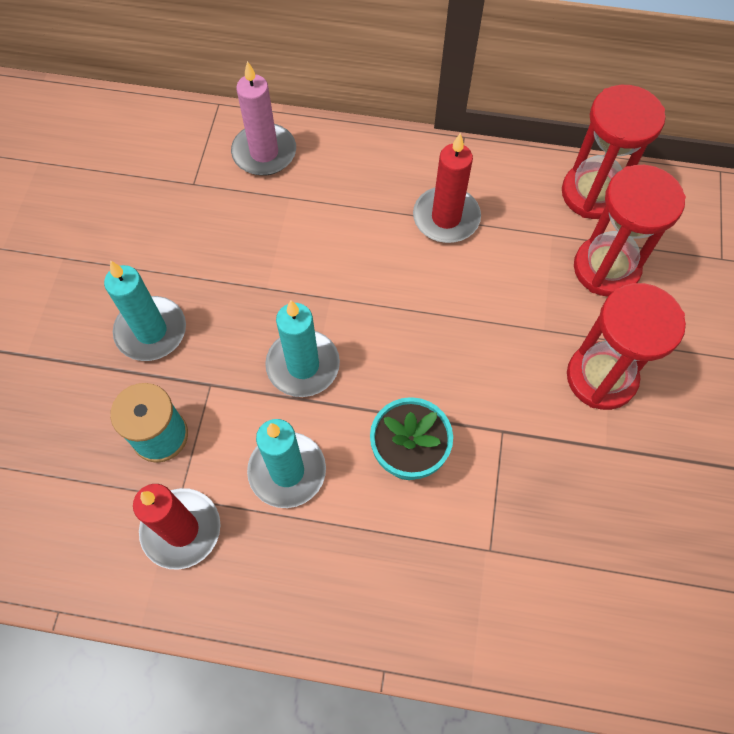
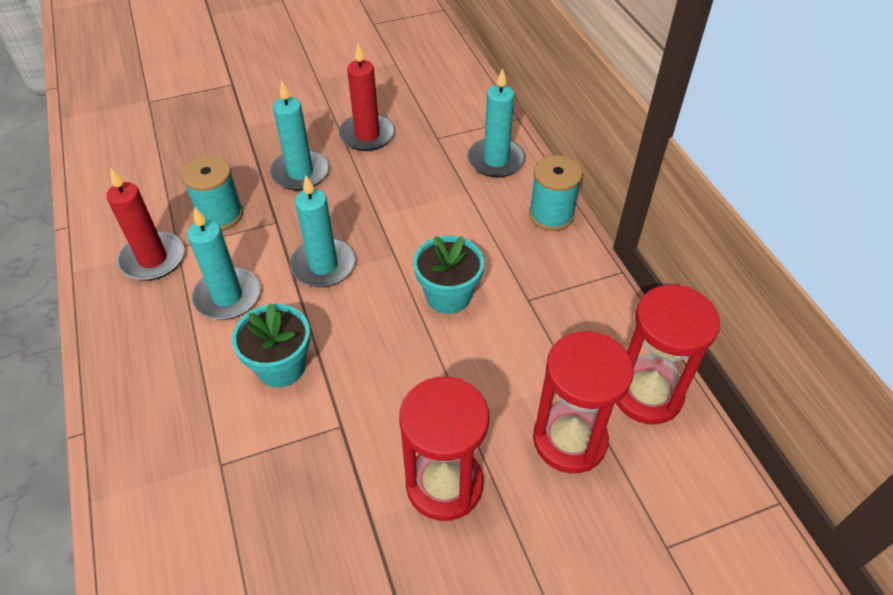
camera: 60 degrees right, 15 degrees down
(264, 152) = (496, 160): pink candle -> turquoise candle
(366, 149) = (551, 215): none -> turquoise spool
(409, 278) = (448, 296): none -> turquoise flower pot
(446, 218) = (527, 295): red candle -> red candle (367, 135)

